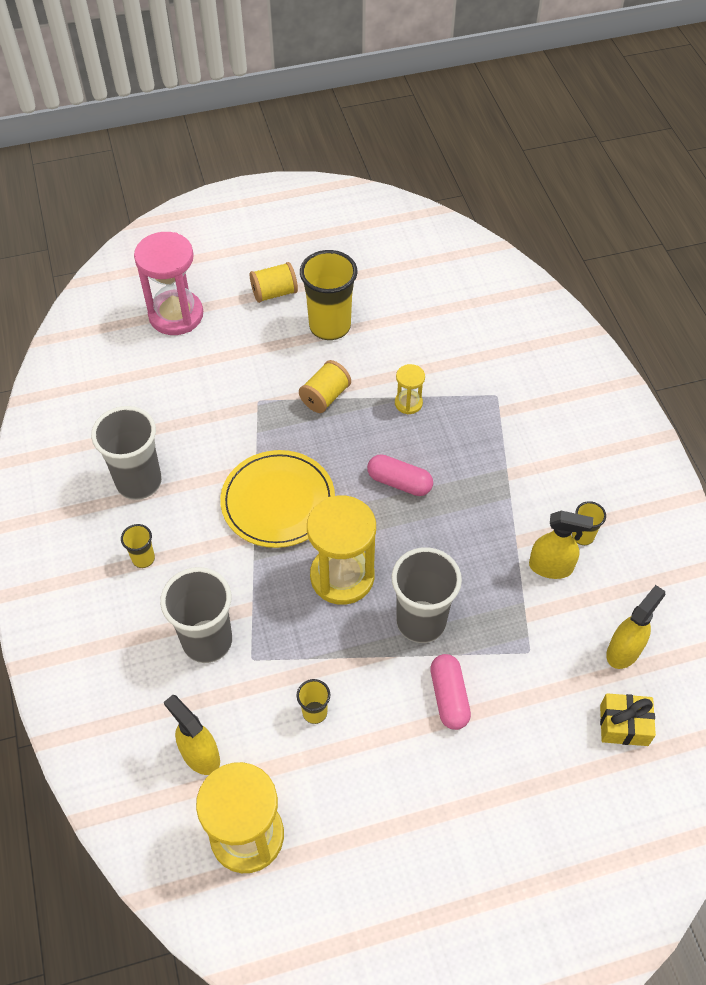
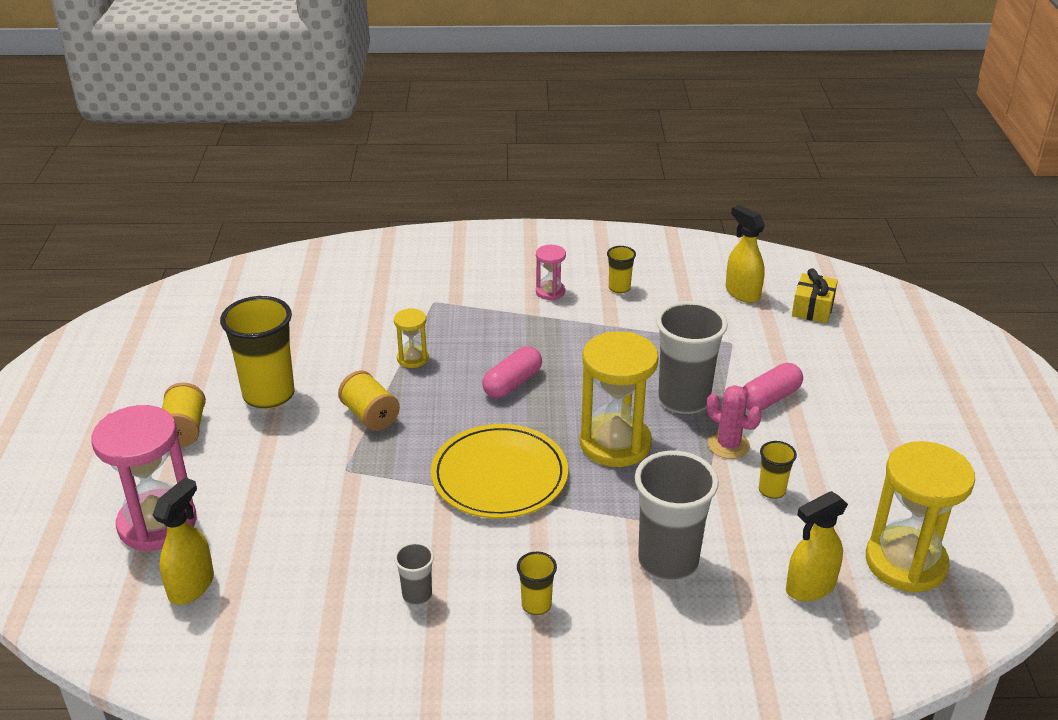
camera: 75 degrees left, 20 degrees down
(139, 482) = (417, 595): grey cup -> grey cup, size x0.48
(367, 668) = (728, 445): none -> pink cactus
(449, 697) = (769, 398): pink capsule -> pink capsule turned 45 degrees counterclockwise
(550, 480) = (550, 292): none -> pink hourglass
(551, 567) = (646, 312): yellow spray bottle -> yellow spray bottle (192, 586)

